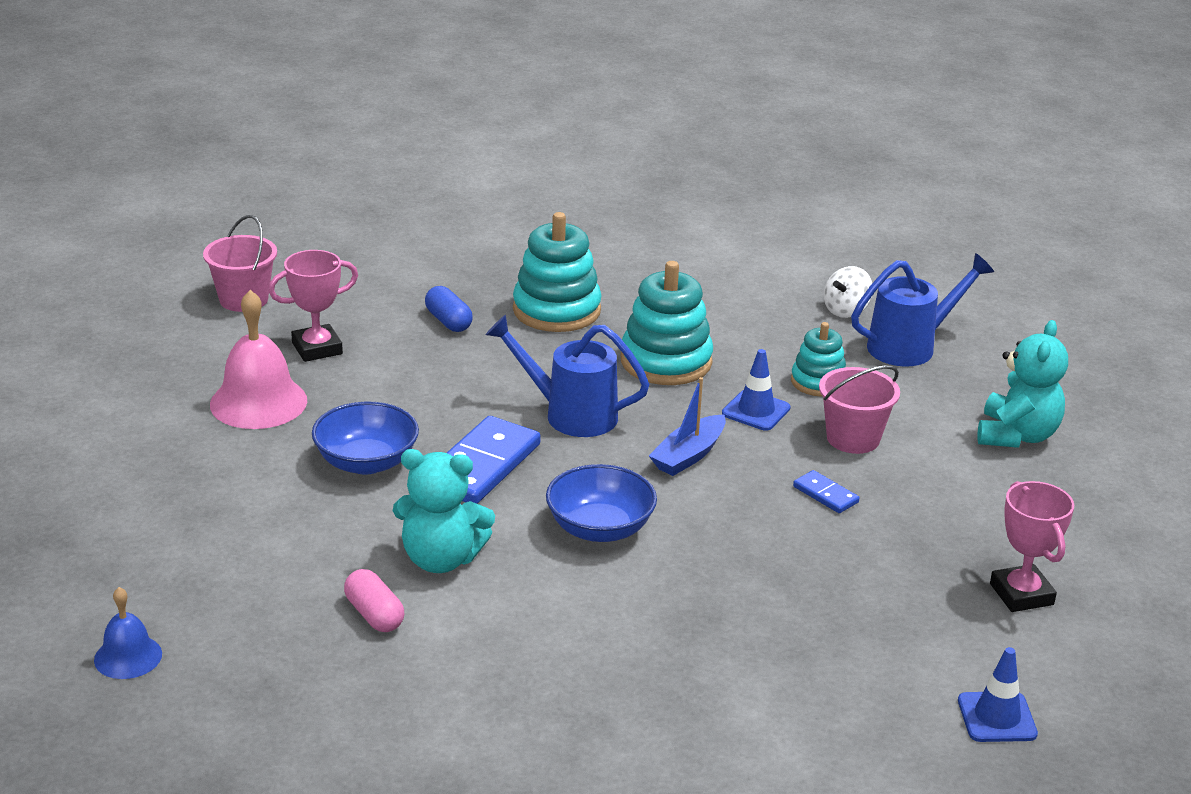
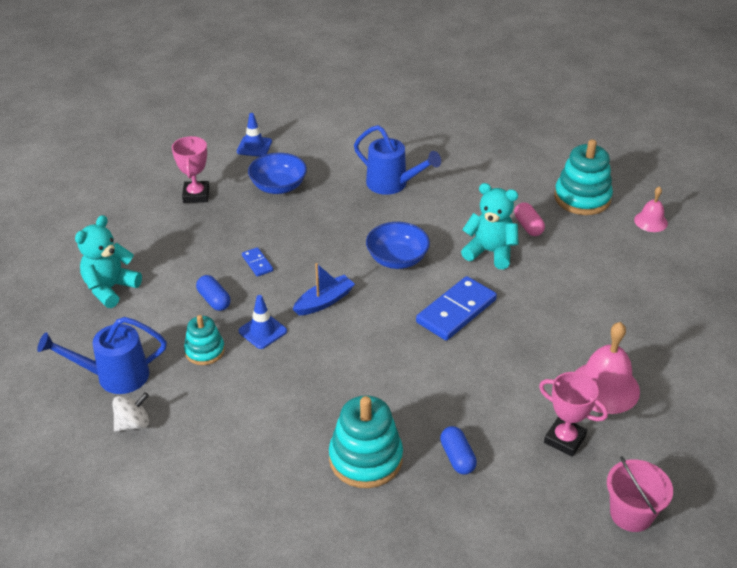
camera: 165 degrees left, 10 degrees up
(128, 657) = (650, 221): blue bell -> pink bell
(317, 348) = (564, 439): pink trophy -> pink trophy turned 45 degrees clockwise
(366, 462) = (529, 324): blue bowl -> blue bowl (278, 186)
(570, 414) = (388, 345): blue watering can -> blue watering can (392, 184)
(666, 361) = (302, 386): turquoise stacking toy -> turquoise stacking toy (582, 198)
(853, 438) = (214, 300): pink bucket -> blue capsule

